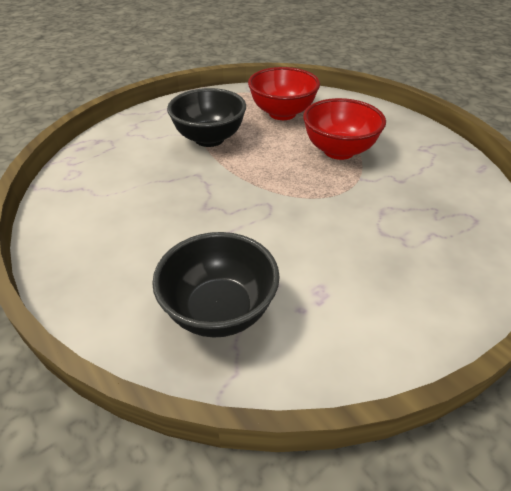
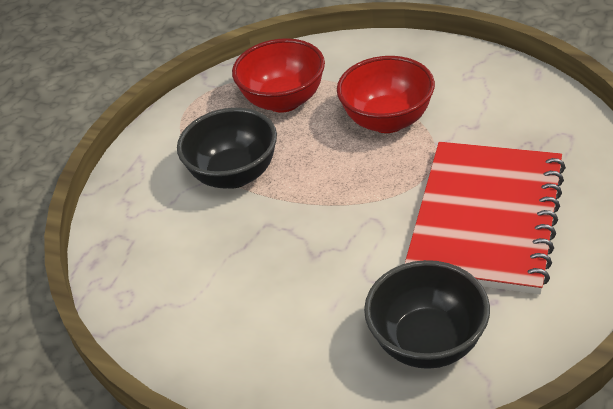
camera: 25 degrees left, 0 degrees up
(352, 245) = (486, 219): none -> red notebook

